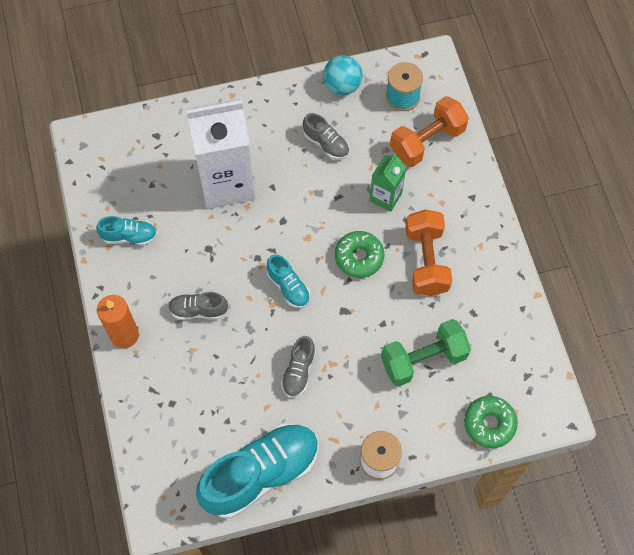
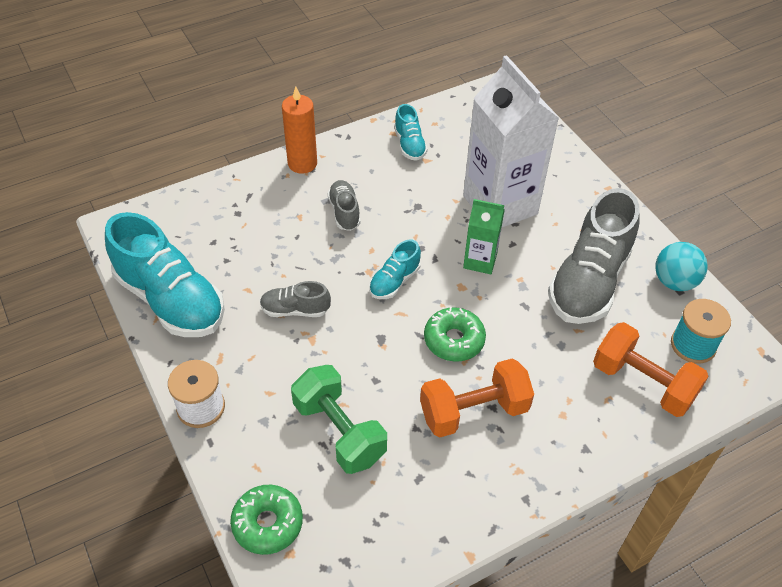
camera: 75 degrees right, 15 degrees down
(326, 144) = (589, 281): grey shoe -> grey shoe, size x2.09
(385, 197) = (545, 352): green carton -> green carton (480, 261)

